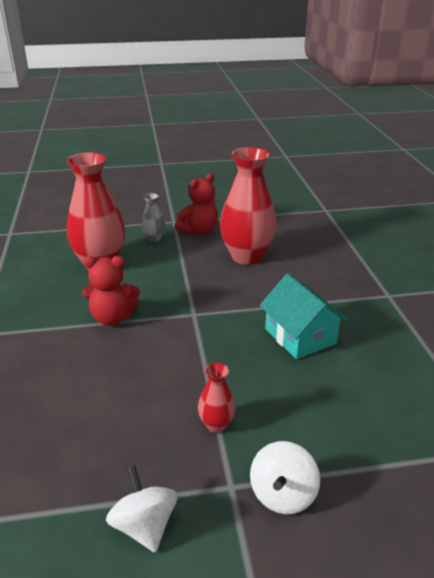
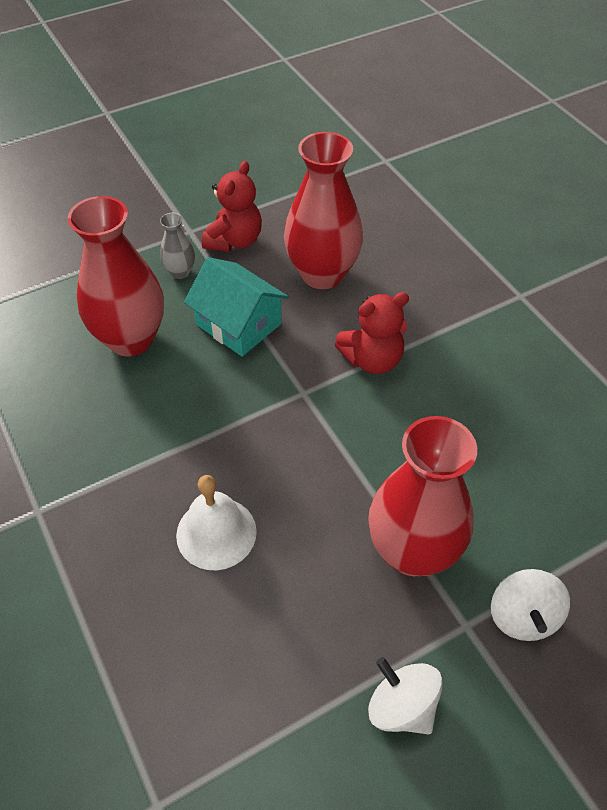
camera: 20 degrees left, 20 degrees up
(81, 375) = (216, 533): none -> white bell
(112, 318) = (202, 429): red teddy bear -> red teddy bear (372, 360)
(216, 425) = (412, 551): red vase -> red vase, size x2.20
(300, 336) = (446, 391): turquoise house -> turquoise house (238, 324)

